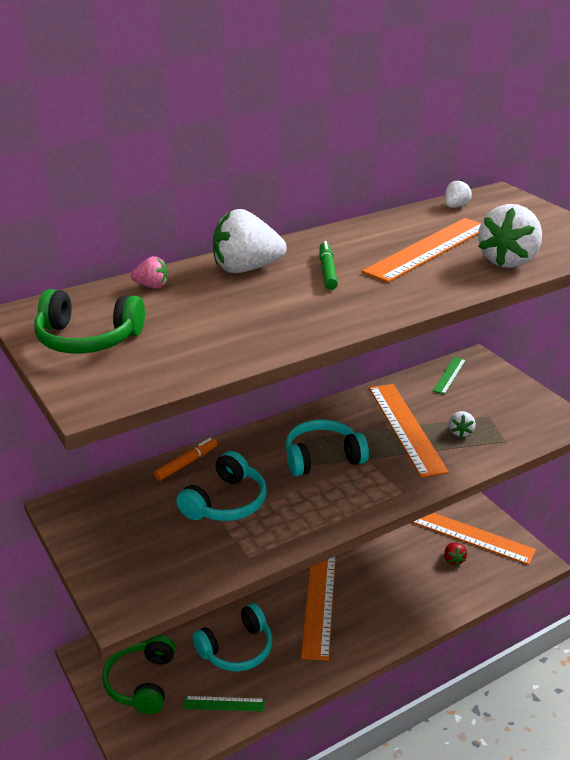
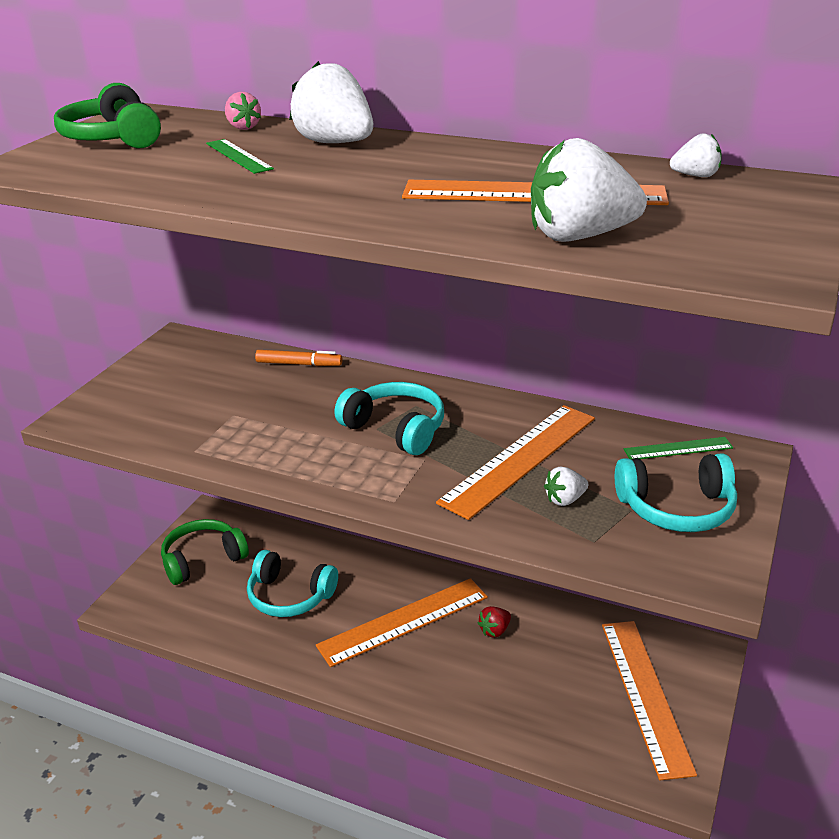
camera: 55 degrees right, 0 degrees up
(224, 704) = (218, 622): green ruler -> green ruler (238, 156)
(226, 502) = (262, 407): turquoise headphones -> turquoise headphones (676, 508)
(327, 271) = (386, 170): green marker -> none
(453, 560) = (585, 701): red strawberry -> red strawberry (494, 630)

